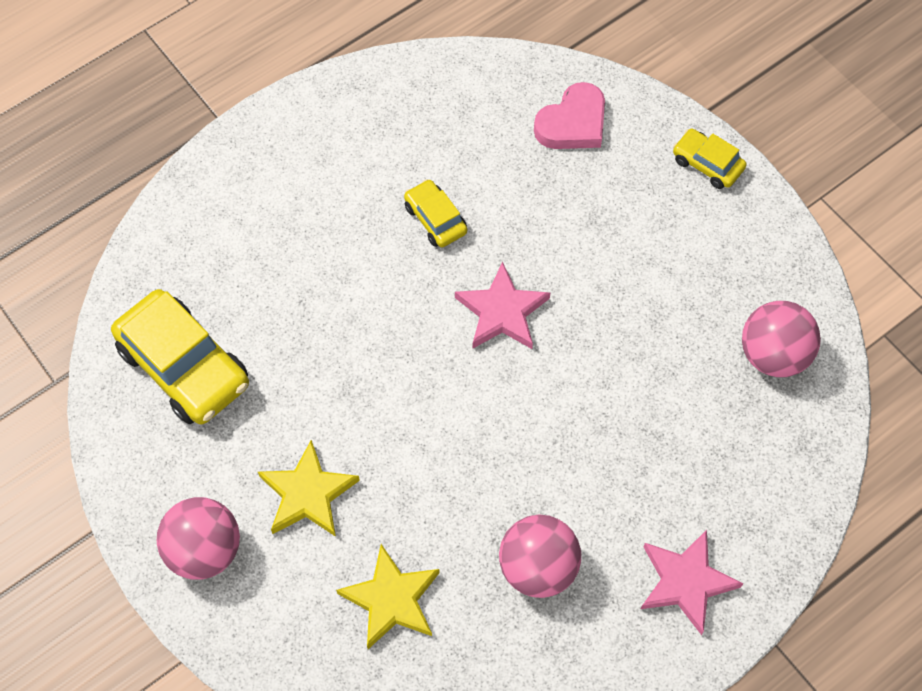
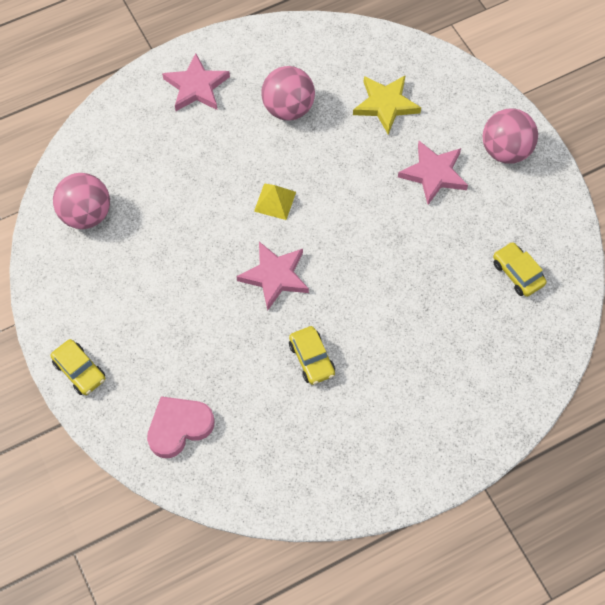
camera: 170 degrees left, 0 degrees up
(184, 366) = (517, 273): yellow car -> yellow car, size x0.52
(308, 494) = (433, 174): yellow star -> pink star
(525, 415) = (275, 201): none -> yellow pyramid

